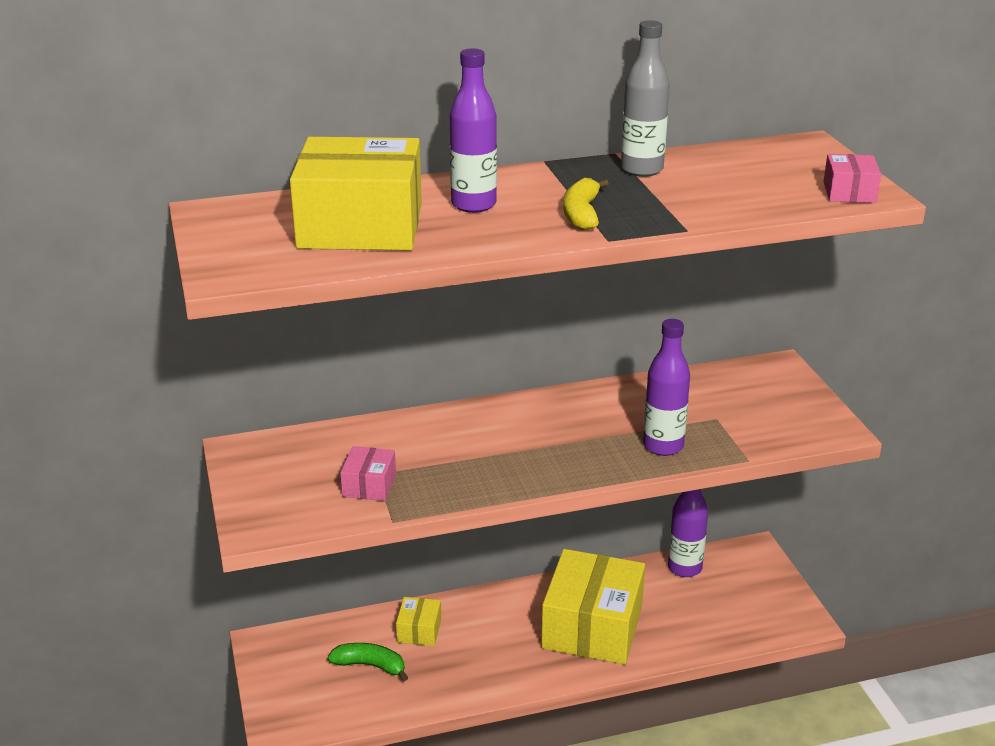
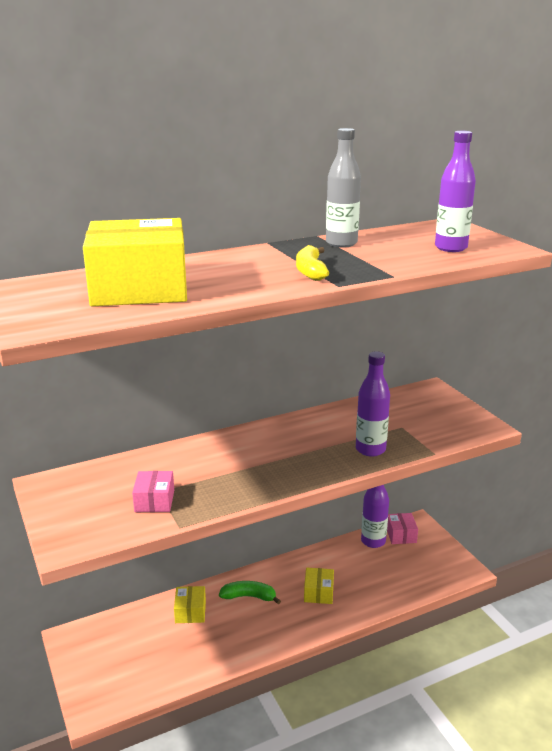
camera: 10 degrees left, 5 degrees down
(370, 665) = (157, 644): green banana -> green banana (249, 596)
(473, 205) = (225, 270): purple bottle -> purple bottle (450, 248)
(592, 627) = (318, 592): yellow box -> yellow box, size x0.45
(849, 192) = (495, 248): pink box -> pink box (401, 535)

